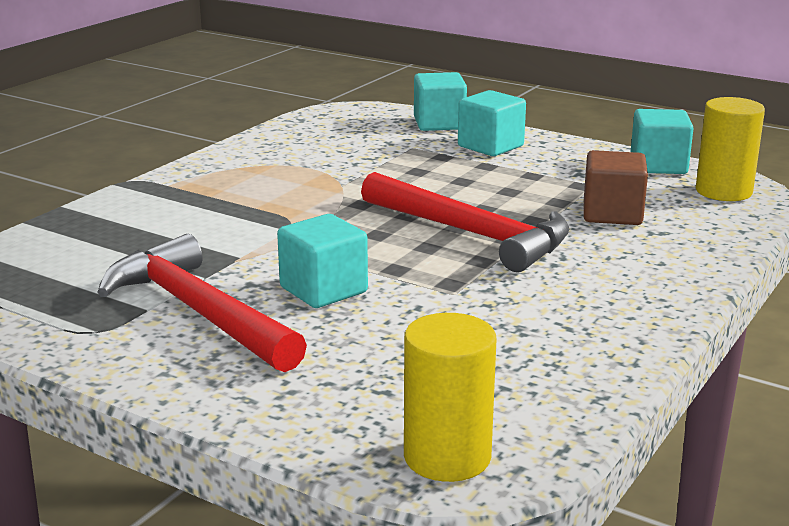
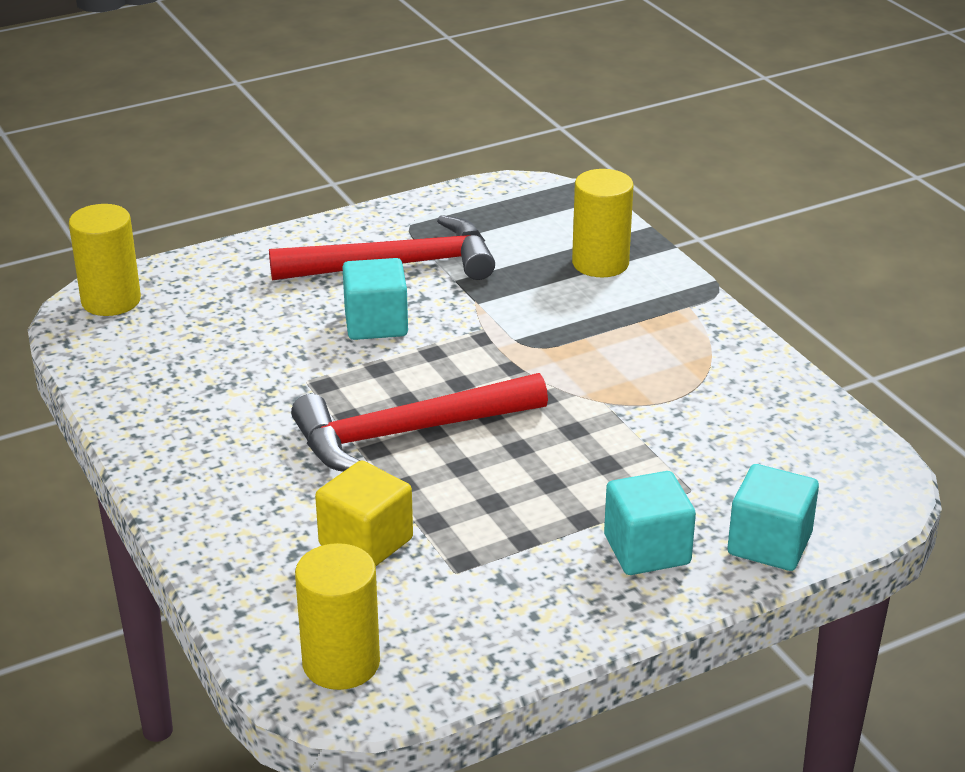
camera: 120 degrees right, 10 degrees up
(116, 227) = (600, 263): none -> yellow cylinder
(612, 214) = (366, 542): brown cube -> yellow cube
(658, 165) = (466, 658): turquoise cube -> none

